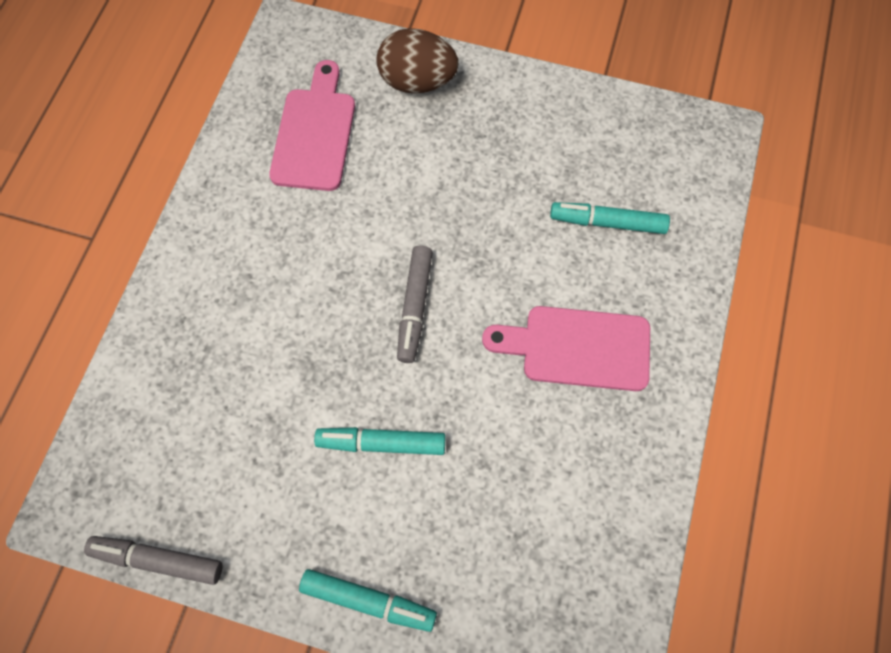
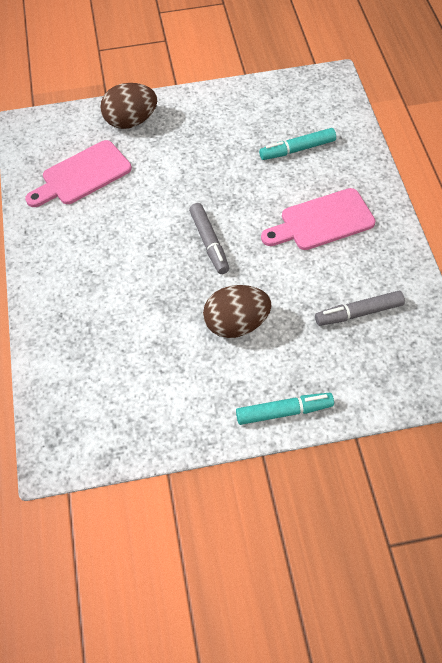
camera: 25 degrees left, 10 degrees down
(158, 560) = (133, 455): grey marker -> grey marker (358, 313)
(315, 133) = (82, 175): pink cutting board -> pink cutting board turned 105 degrees counterclockwise
(381, 443) = (236, 324): turquoise marker -> brown egg

